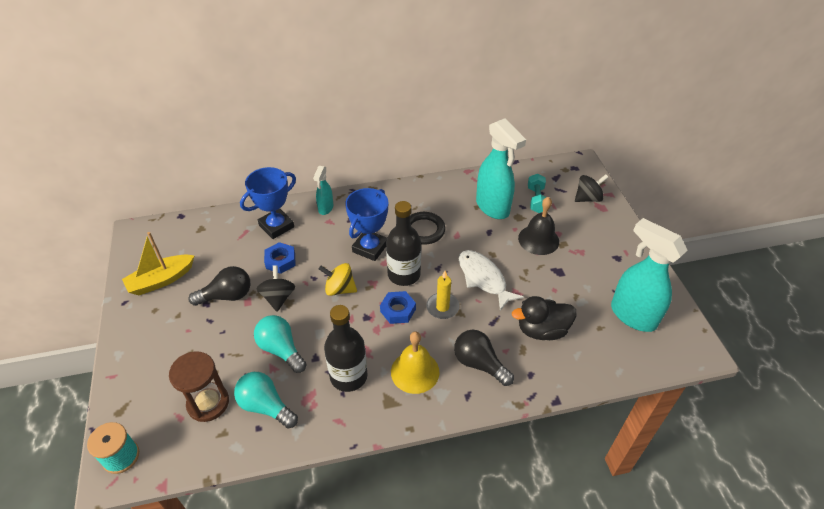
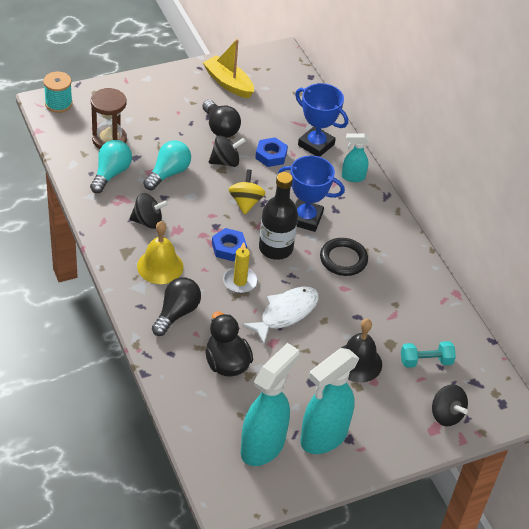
camera: 75 degrees right, 0 degrees up
(348, 376) = (148, 221): black bottle -> black spinning top
(493, 207) = (399, 319): turquoise spray bottle -> turquoise spray bottle (323, 437)

